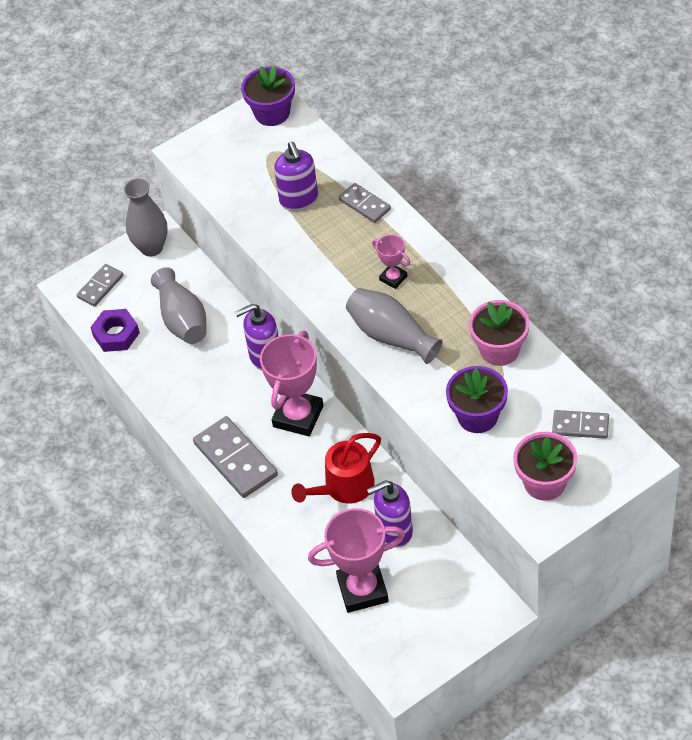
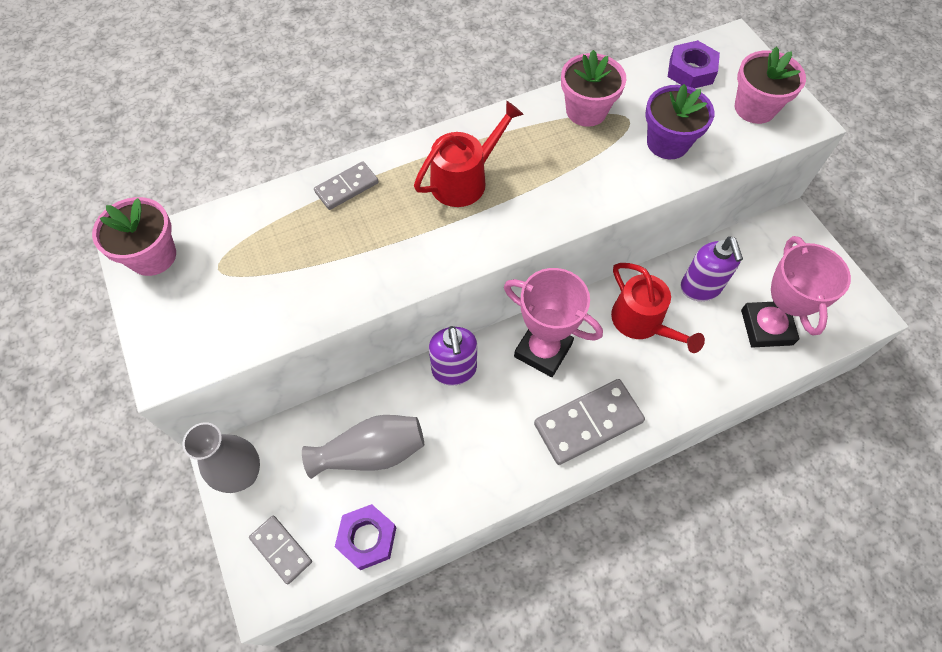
camera: 85 degrees left, 10 degrees up
(272, 113) = (153, 256): purple flower pot -> pink flower pot
(299, 200) = (311, 250): purple soap dispenser -> none
(391, 336) = (545, 195): grey vase -> none
(393, 278) = (464, 180): pink trophy -> red watering can
(580, 426) = (691, 71): grey domino -> purple nut

